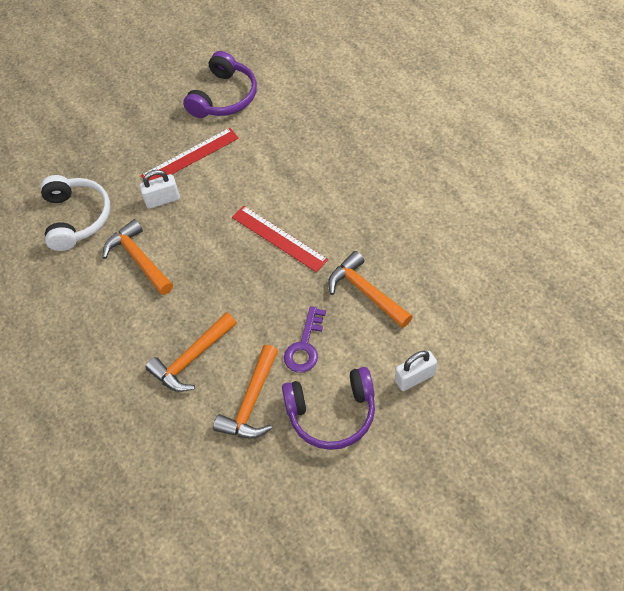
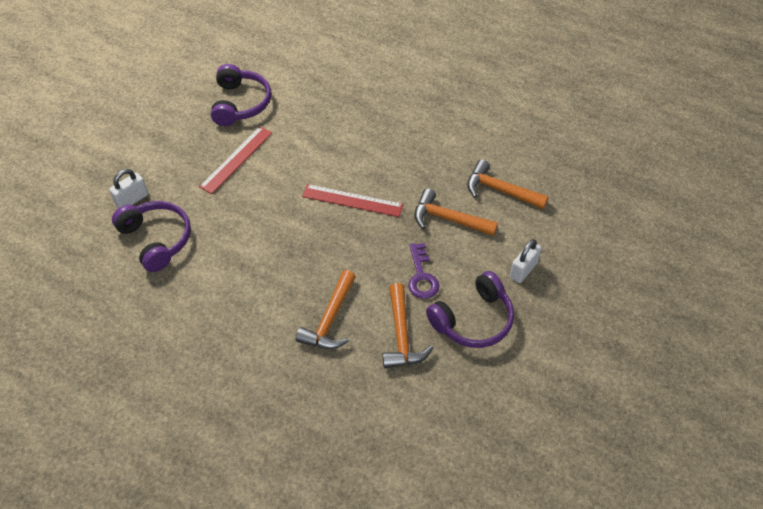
camera: 30 degrees left, 5 degrees down
(77, 218) = (156, 239): white headphones -> purple headphones
(138, 259) = (235, 255): orange hammer -> orange hammer (500, 190)
(162, 200) = (231, 201): white padlock -> white padlock (132, 200)

